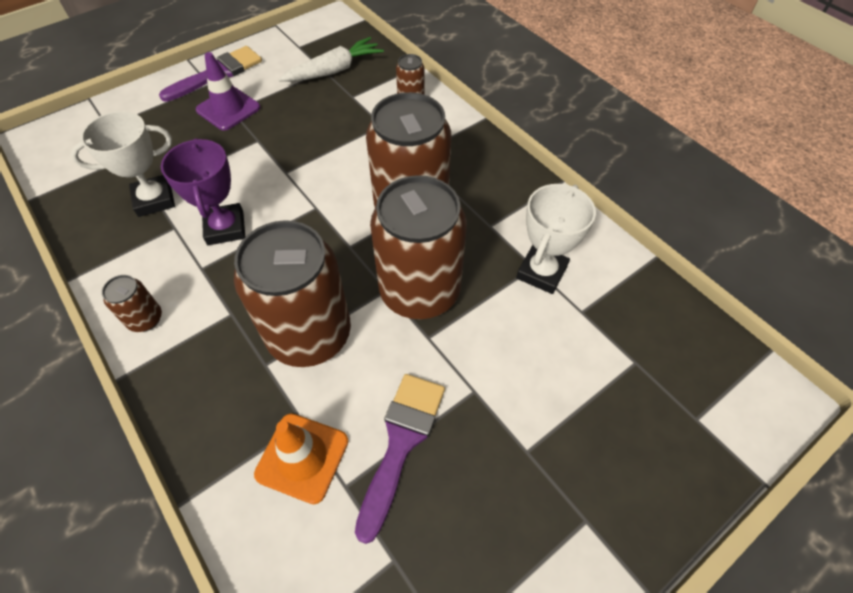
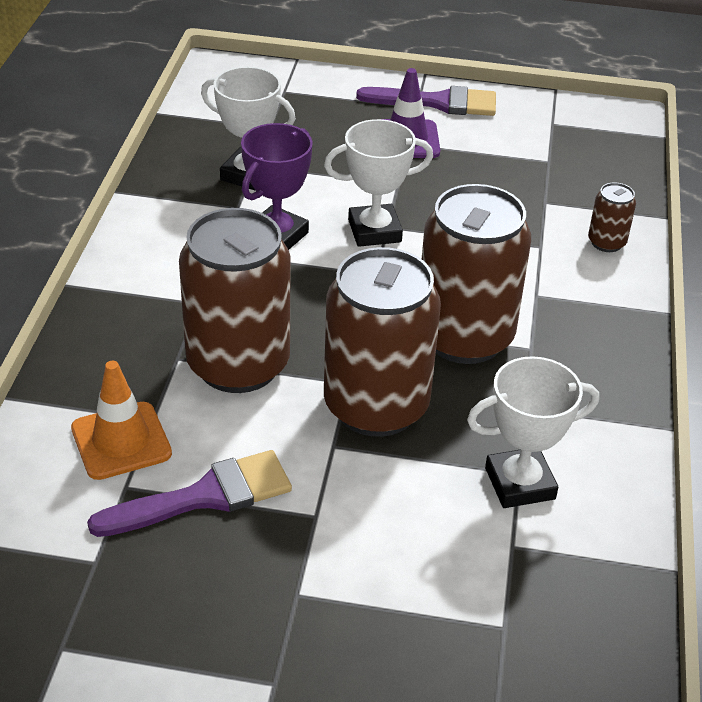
camera: 45 degrees right, 15 degrees down
(145, 319) = (134, 259): brown can -> none
(282, 180) = (374, 231): none -> white trophy
(334, 70) = (559, 167): white carrot -> none

